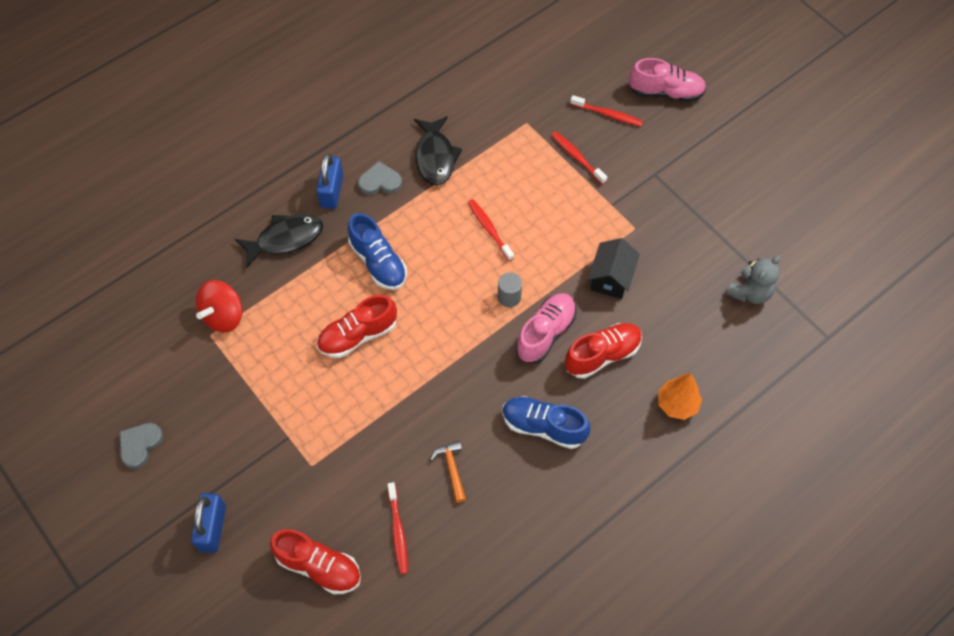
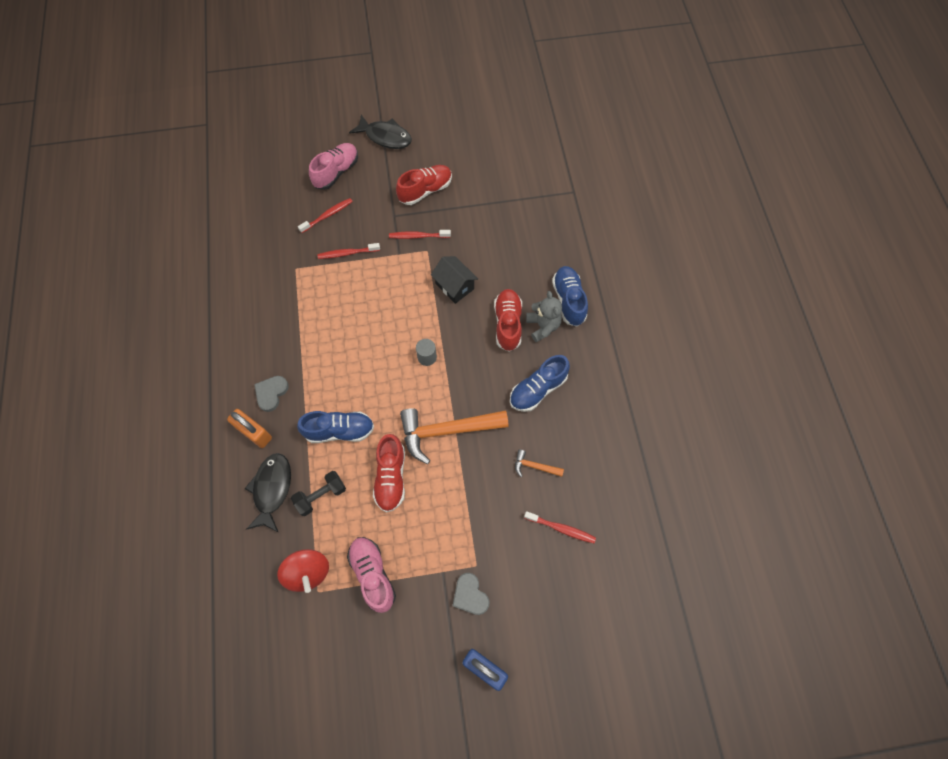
camera: 60 degrees left, 5 degrees up
(140, 445) = (380, 697): grey heart -> grey heart (470, 595)
(303, 284) = (321, 496): none -> black dumbbell
(319, 566) = (558, 600): red shoe -> red shoe (425, 190)
(332, 191) = (254, 432): blue padlock -> orange padlock
(435, 157) = (279, 344): black fish -> black fish (385, 137)
(438, 361) = (447, 431): none -> orange hammer
(489, 229) = (365, 340): red toothbrush -> red toothbrush (418, 236)
(545, 333) = (470, 349): pink shoe -> pink shoe (373, 574)
(677, 404) = (568, 300): orange tree -> blue shoe
(750, 292) = (517, 214): grey teddy bear -> grey teddy bear (543, 326)

